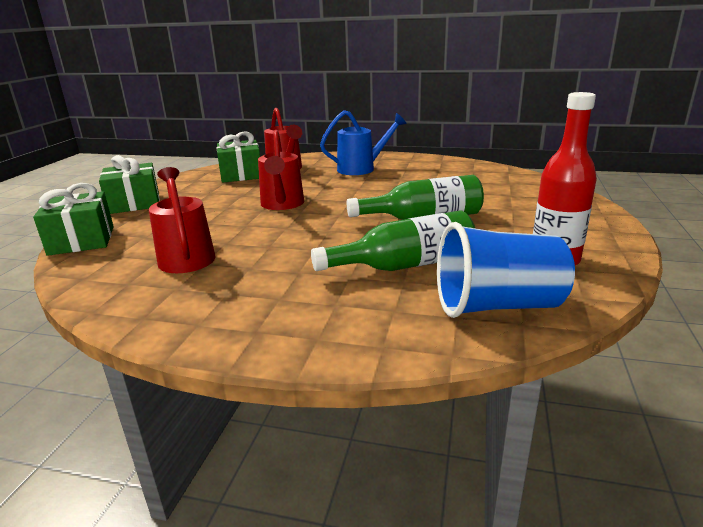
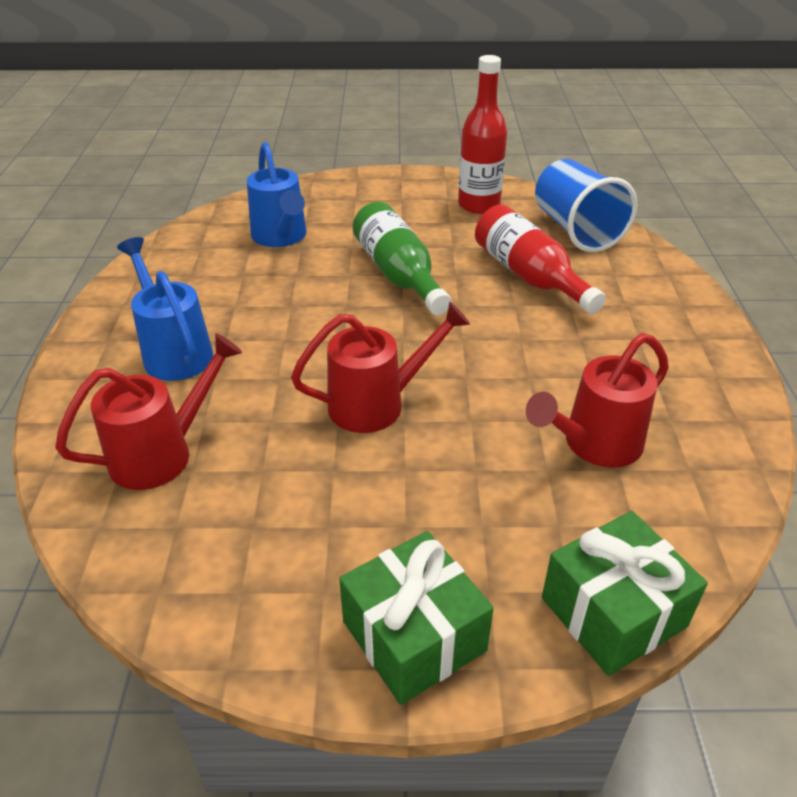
camera: 105 degrees left, 15 degrees up
(241, 174) = (199, 517): green gift -> none
(404, 265) = (529, 276): green bottle -> red bottle
(485, 188) = (281, 237): none -> blue watering can

